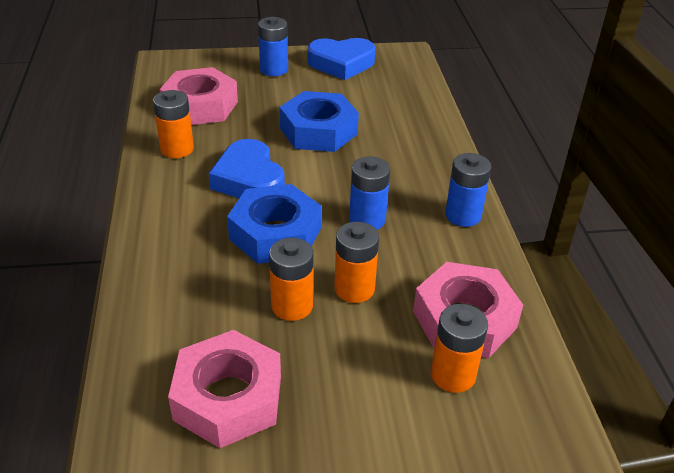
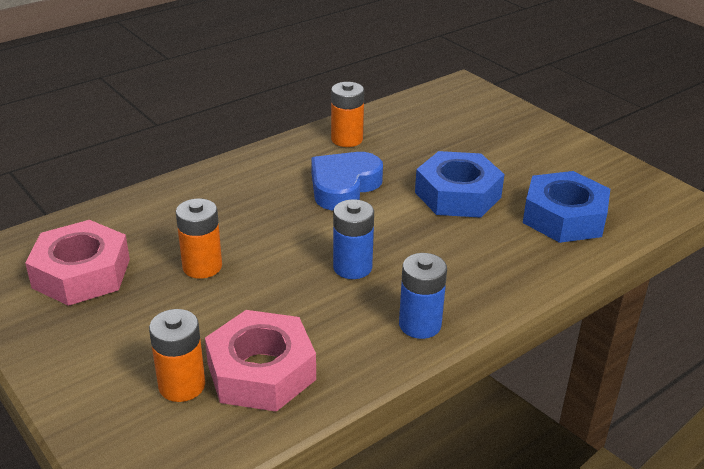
camera: 60 degrees right, 5 degrees down
(200, 106) = (420, 125): pink nut -> none
(274, 69) = (526, 136): blue battery -> none
(275, 233) = (285, 226): blue nut -> blue nut (564, 217)
(341, 64) = (592, 167): blue heart -> none
(354, 289) = (250, 292): orange battery -> none

